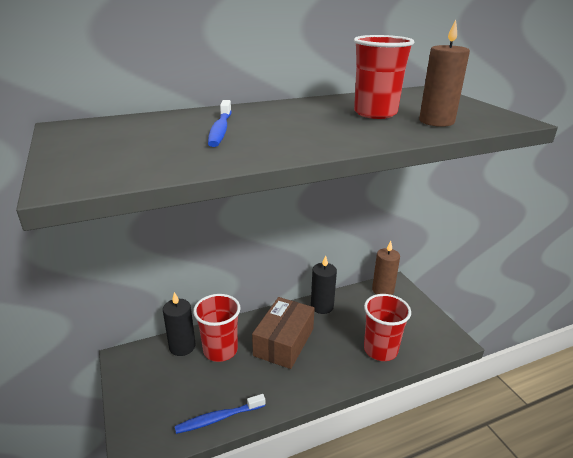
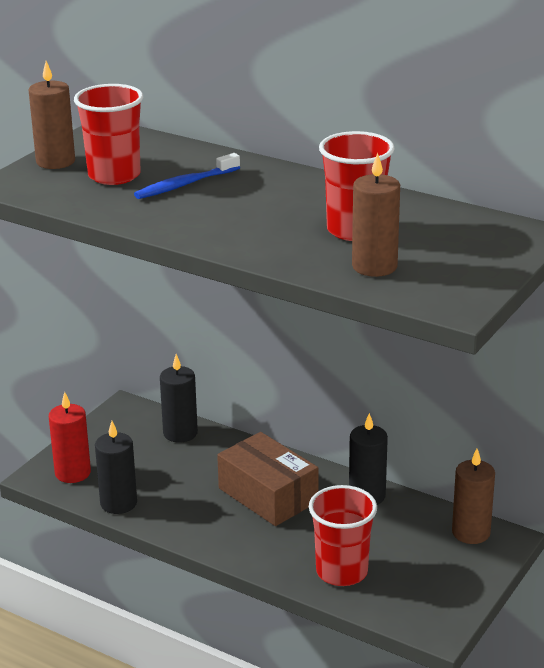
camera: 55 degrees right, 0 degrees up
(74, 153) = (55, 161): none -> brown candle
(155, 426) = (73, 473): none -> red candle
(218, 418) = (118, 503): blue toothbrush -> black candle
(220, 350) = (204, 459): red cup -> red cup (114, 175)
(284, 342) = (268, 495): brown box -> brown box turned 60 degrees clockwise

